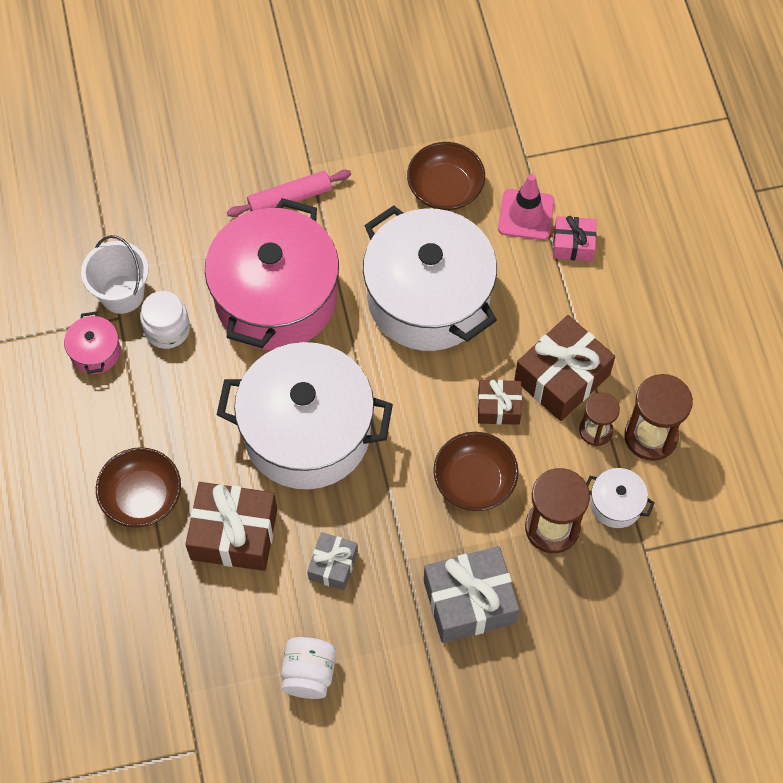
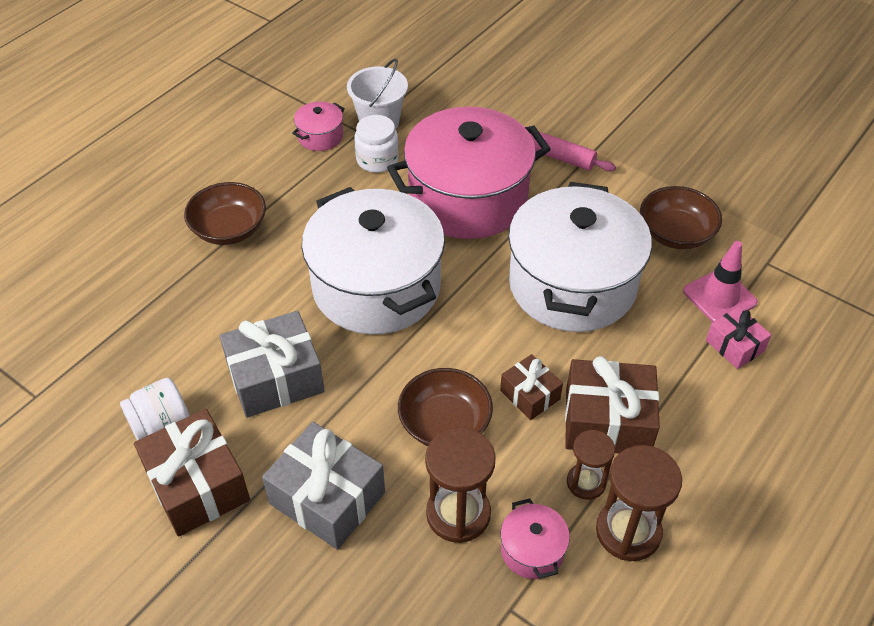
camera: 50 degrees right, 15 degrees down
(234, 534) = (246, 299): brown gift -> brown gift (197, 485)
(333, 565) = (275, 378): grey gift -> grey gift, size x1.77
(616, 504) = (532, 550): white pot -> pink pot

